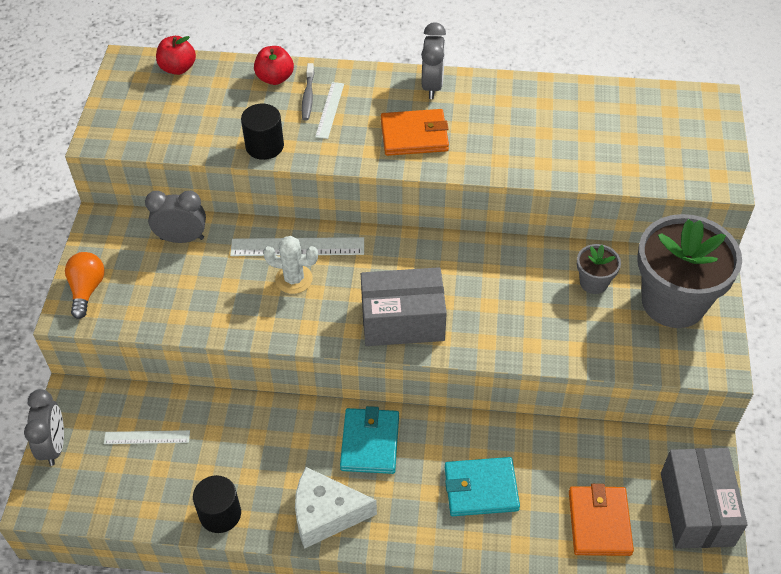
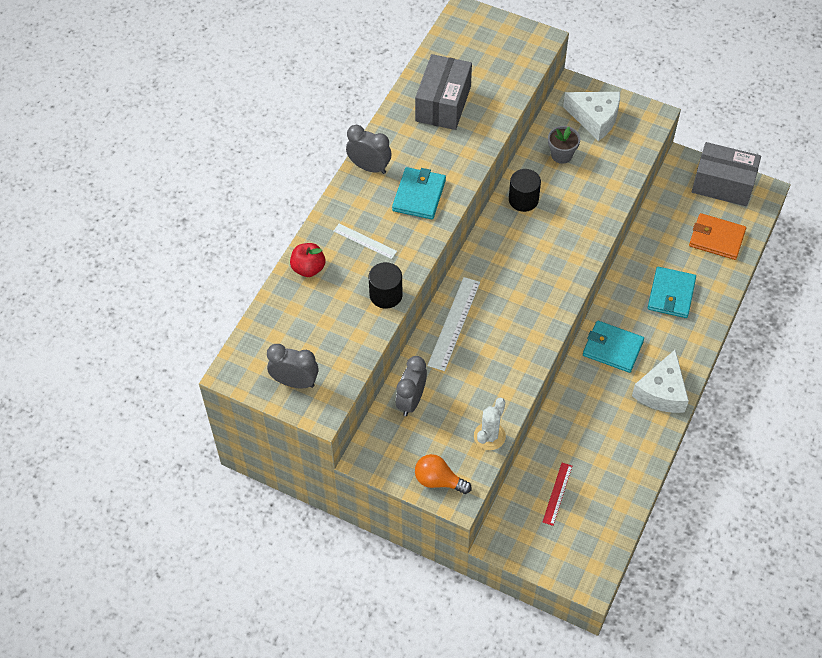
camera: 70 degrees left, 5 degrees up
(54, 446) = (542, 562): grey clock -> grey clock (295, 382)
(147, 437) = (557, 493): white ruler -> red ruler
(178, 68) = (260, 335): red apple -> none
(220, 514) = (640, 458): black cylinder -> black cylinder (523, 200)
(294, 279) = (485, 334): white cactus -> white cactus (489, 436)
(308, 96) = (342, 251): grey toothbrush -> none
(402, 320) = (552, 276): grey box -> grey box (443, 104)
(414, 135) = (419, 195): orange wallet -> turquoise wallet
(673, 302) = (595, 119): grey flower pot -> white cheese

